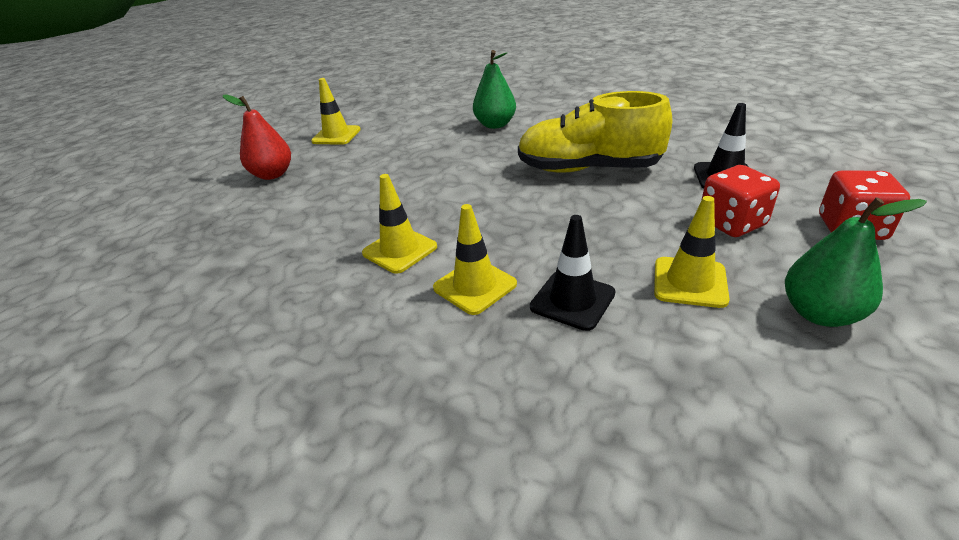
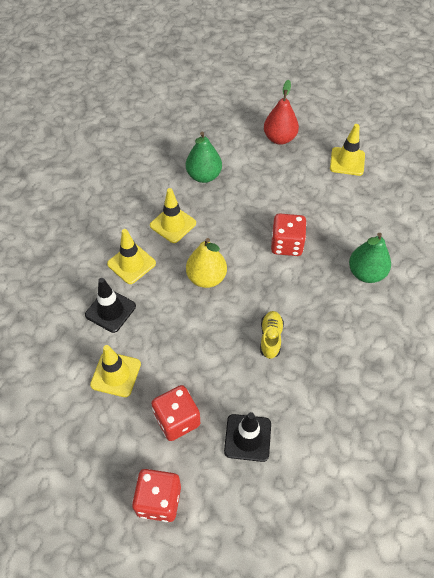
camera: 85 degrees right, 20 degrees up
(452, 164) = (286, 244): none -> red dice
(503, 215) = (206, 278): none -> yellow pear
(588, 169) = (270, 338): yellow shoe -> yellow shoe, size x0.44
(820, 313) = (75, 435): green pear -> green pear (204, 176)

